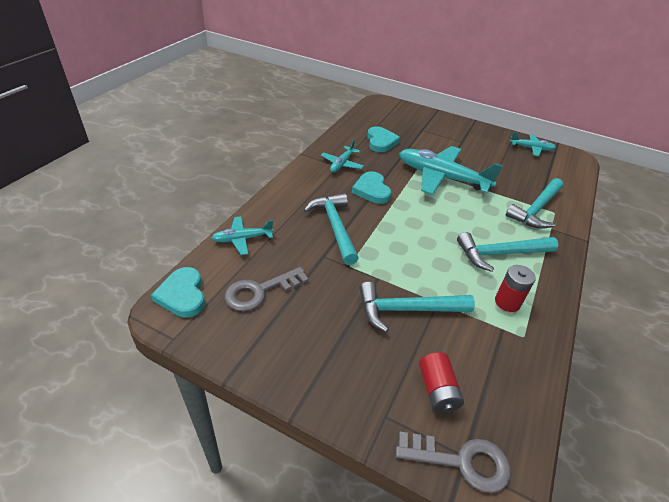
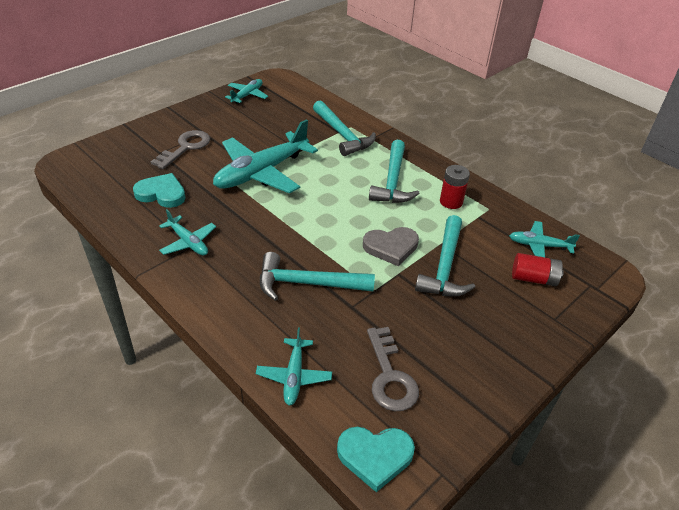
camera: 70 degrees left, 0 degrees up
(372, 190) = (256, 233): turquoise heart -> none
(408, 267) = (391, 247): none -> grey heart
(461, 461) = (595, 288): grey key -> grey key (185, 148)
(497, 392) = (539, 246): none -> turquoise plane

